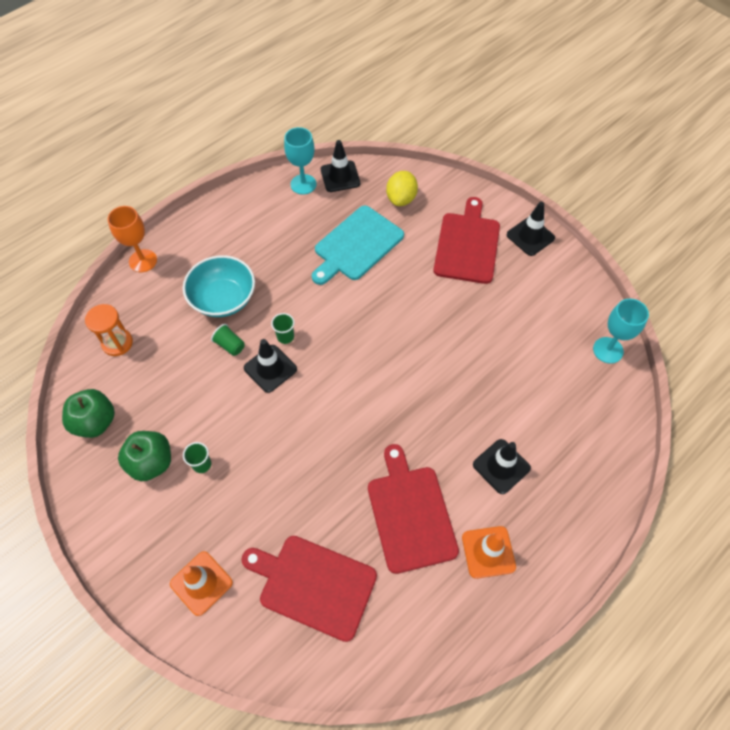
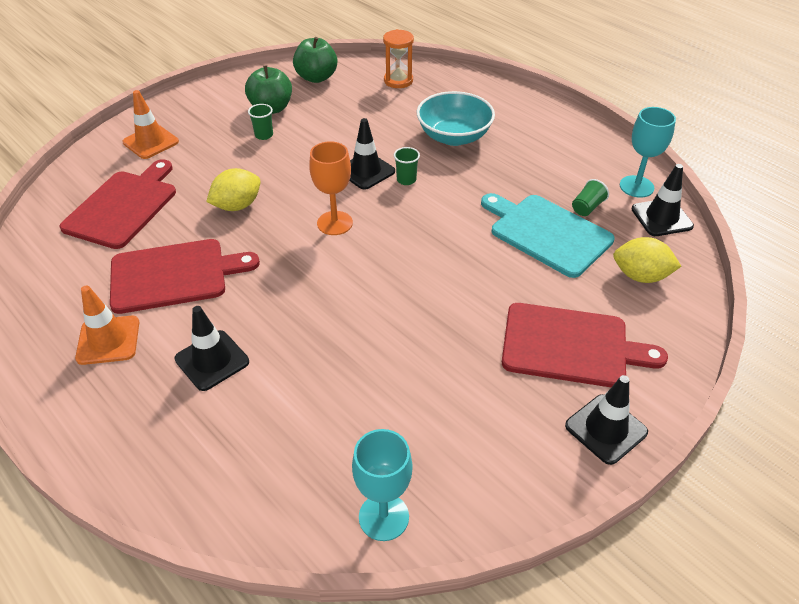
camera: 90 degrees right, 15 degrees down
(143, 261) = (496, 86): orange goblet -> orange goblet (334, 223)
(230, 345) = (395, 144): green cup -> green cup (587, 207)
(316, 474) = (237, 206): none -> yellow lemon

